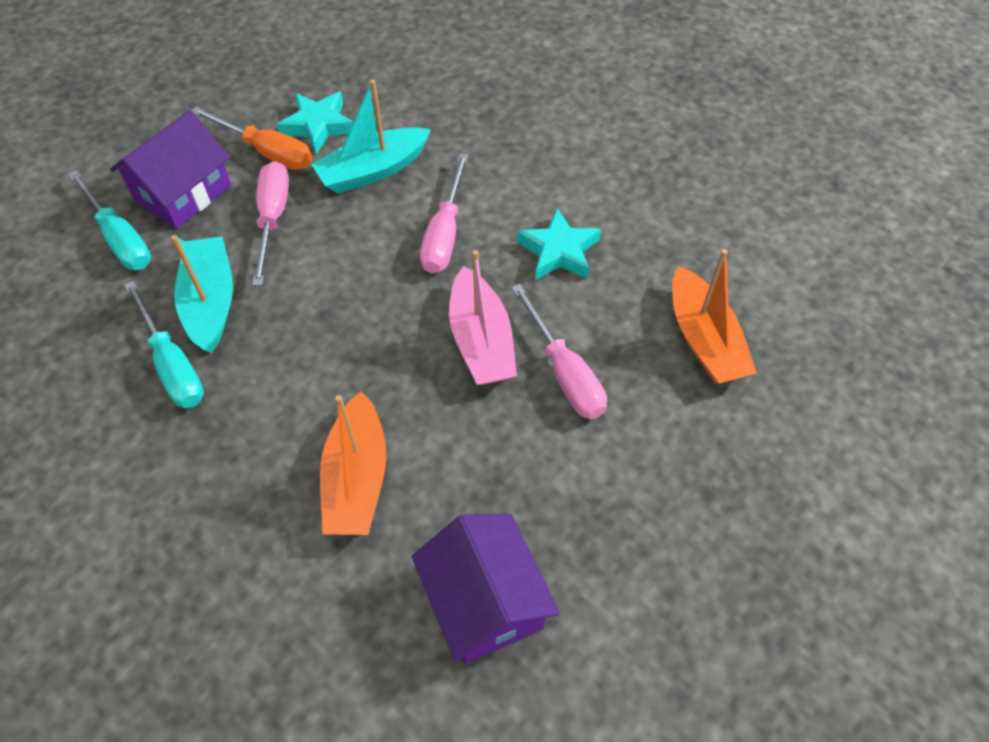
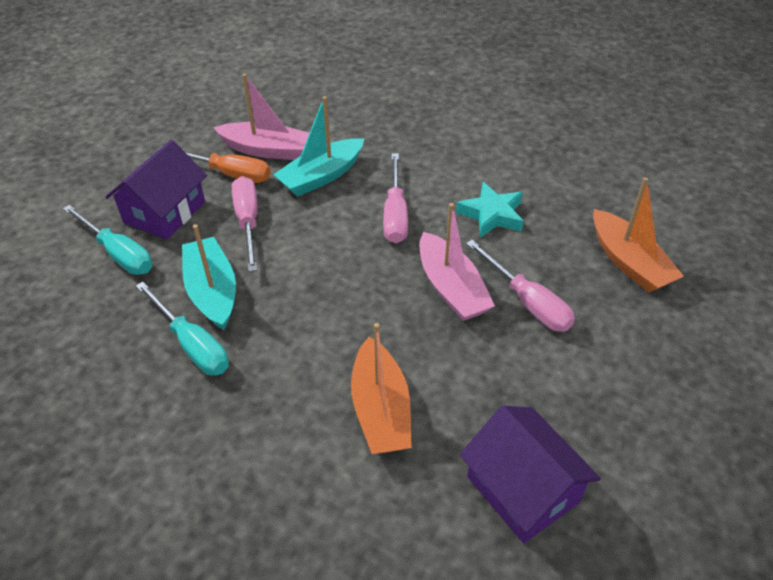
camera: 10 degrees left, 10 degrees down
(318, 126) = (266, 150): turquoise star -> pink boat

